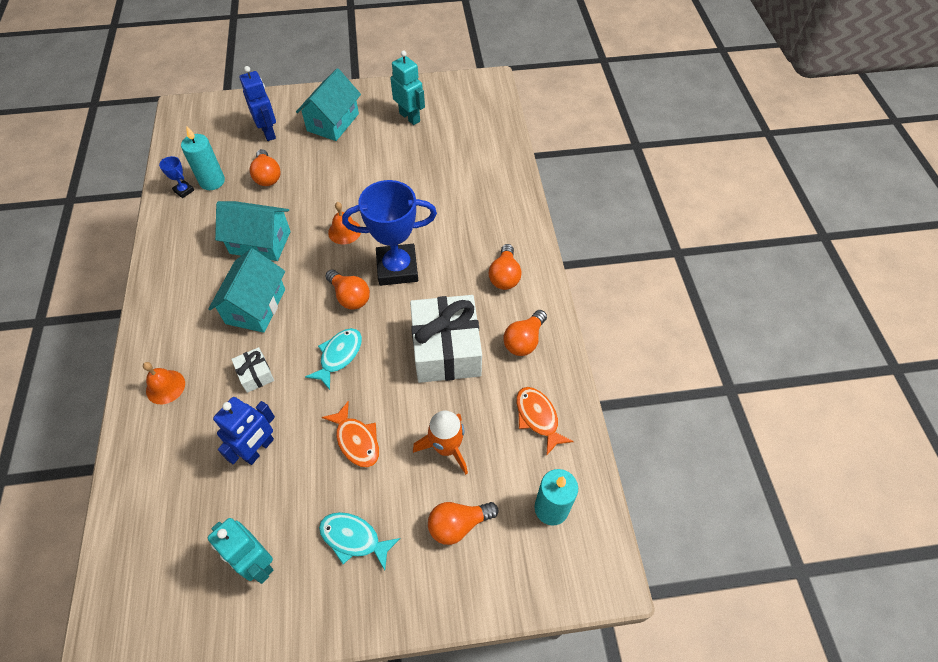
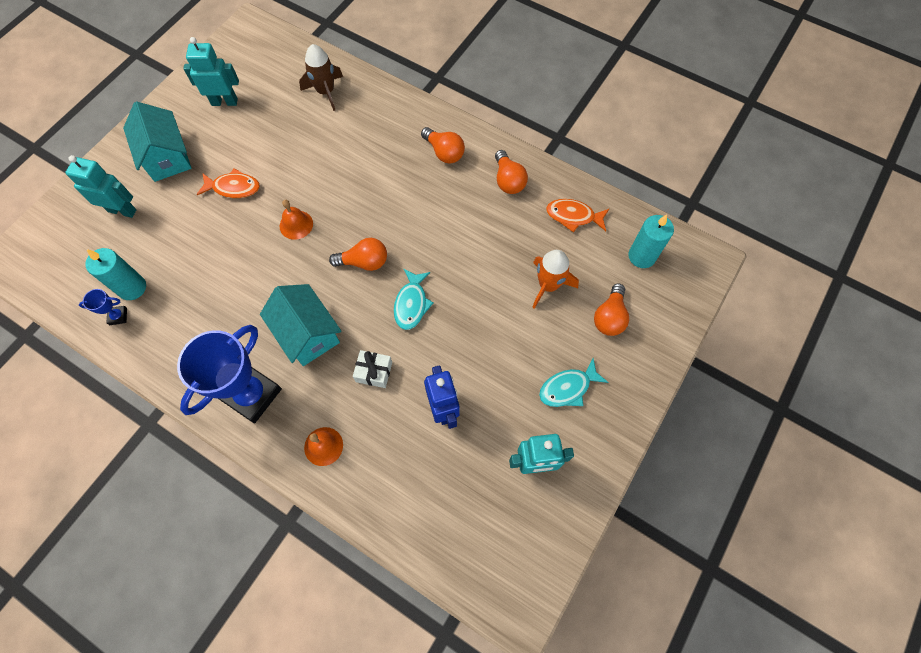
camera: 50 degrees left, 10 degrees up
(260, 242) = (243, 291): turquoise house -> none
(267, 176) = (174, 242): orange light bulb -> none
(268, 132) = (122, 210): blue robot -> turquoise robot
(339, 356) = (411, 304): turquoise fish -> turquoise fish turned 150 degrees counterclockwise
(356, 440) = (493, 338): orange fish -> orange fish (233, 188)
(397, 268) = (369, 213): blue trophy -> blue trophy (252, 395)
(446, 349) = (471, 231): white gift -> none
(480, 163) = (326, 92): none -> brown rocket

